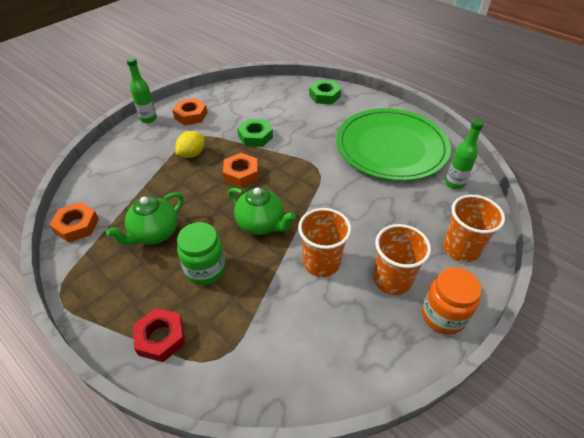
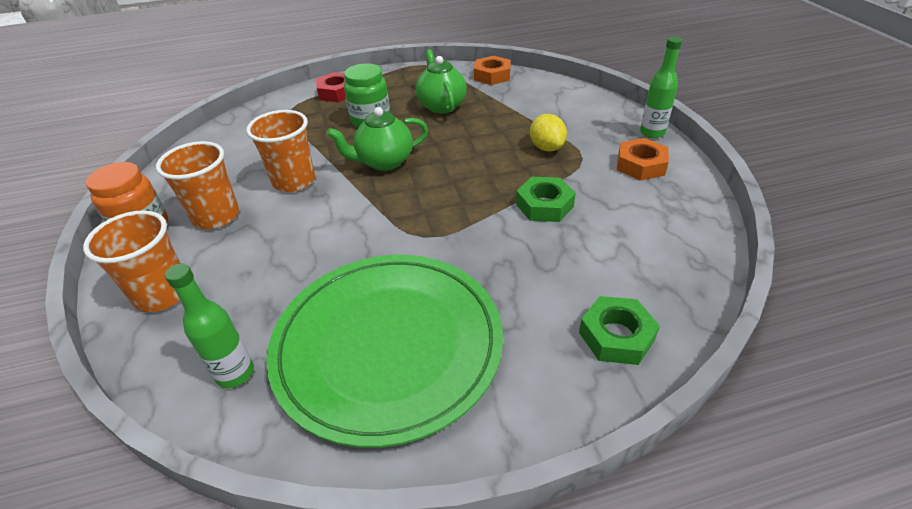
camera: 125 degrees right, 5 degrees down
(241, 173) = (476, 172): orange nut -> none

